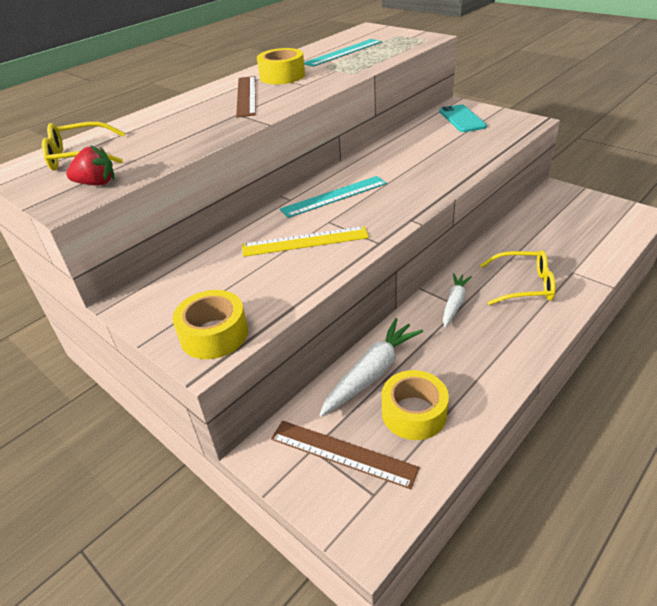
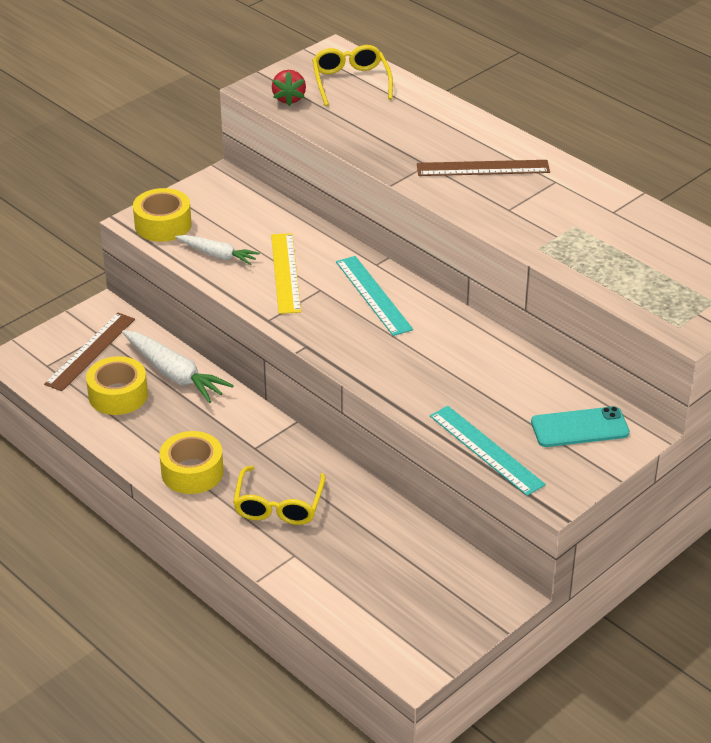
camera: 90 degrees right, 0 degrees up
(282, 76) = (546, 193): yellow tape -> yellow tape (192, 472)
(343, 52) = (634, 245): turquoise ruler -> turquoise ruler (486, 450)
(454, 303) = (261, 444): white carrot -> white carrot (217, 255)

